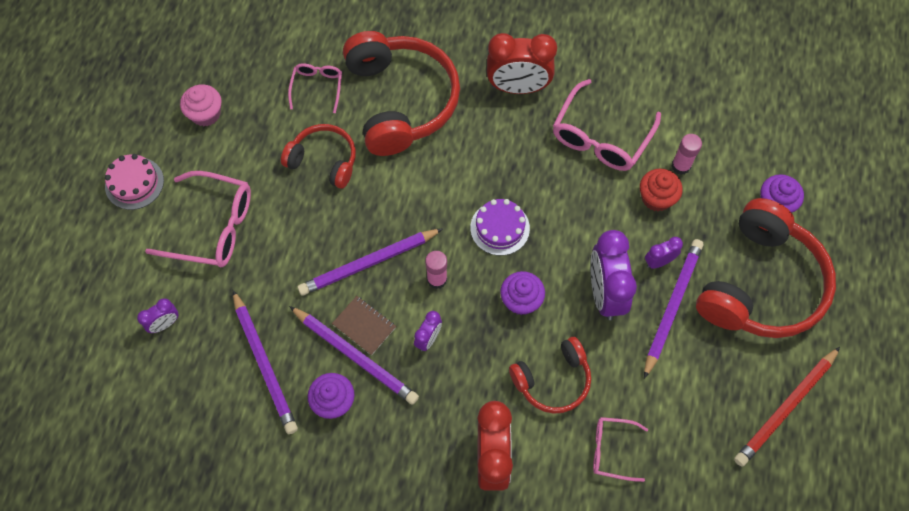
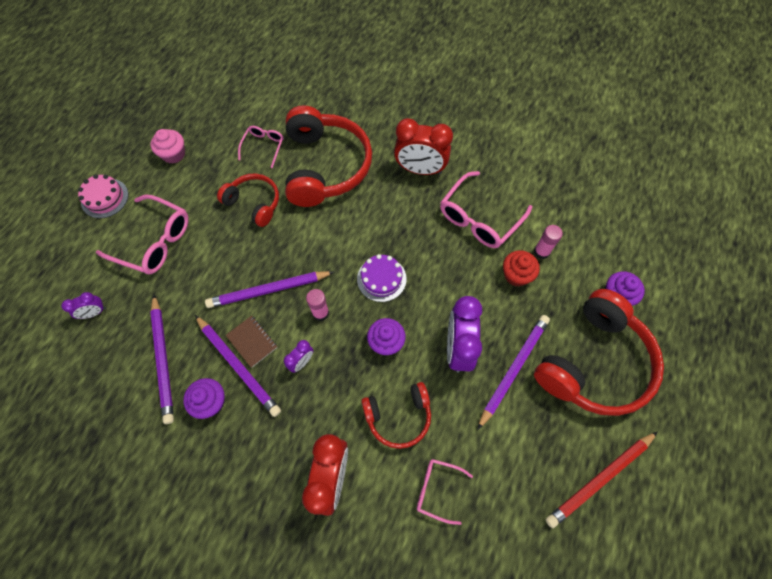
camera: 10 degrees right, 0 degrees up
(658, 262) = (509, 329): purple clock -> none

